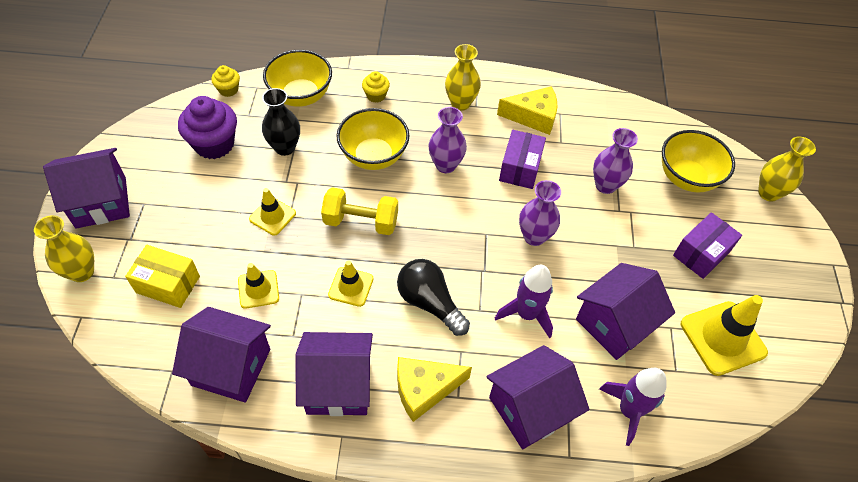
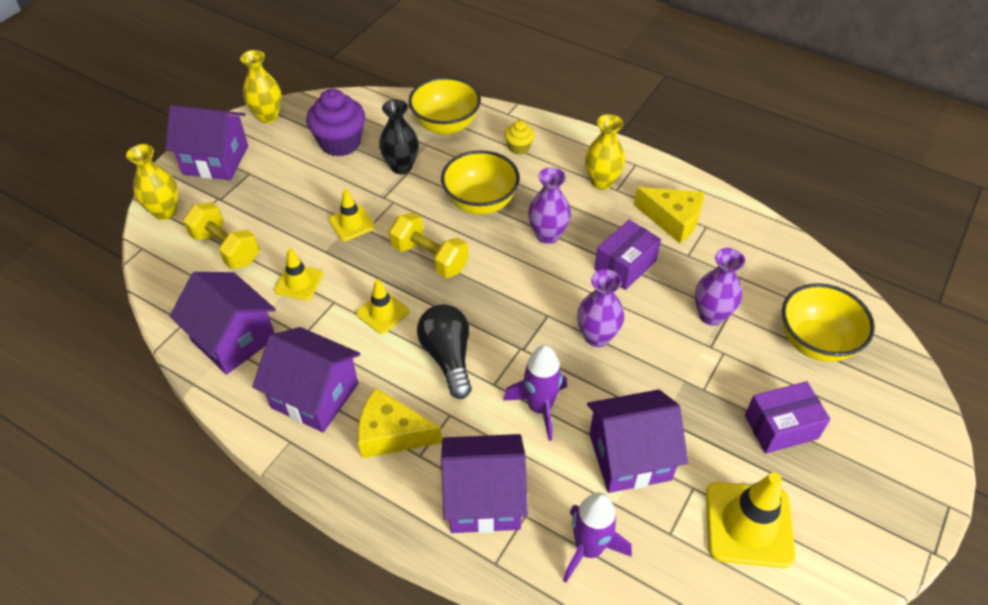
camera: 30 degrees right, 5 degrees down
(168, 284) = (226, 248): yellow box -> yellow dumbbell
(228, 90) = (383, 99): yellow cupcake -> none
(768, 193) = (912, 395): yellow vase -> yellow vase (268, 116)

